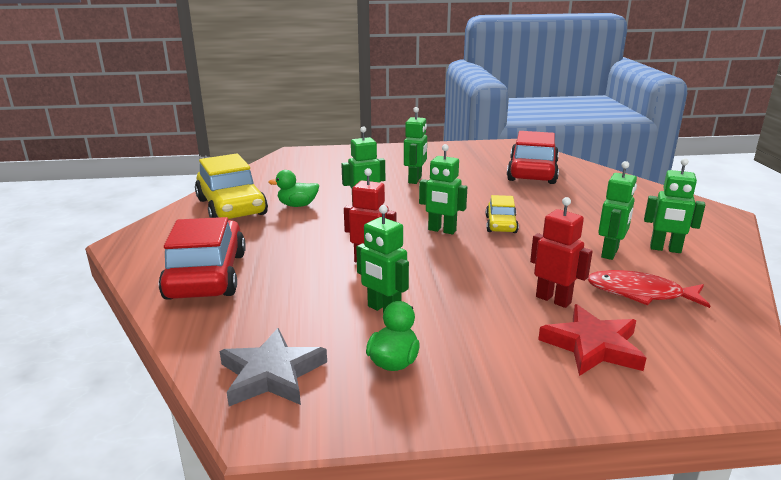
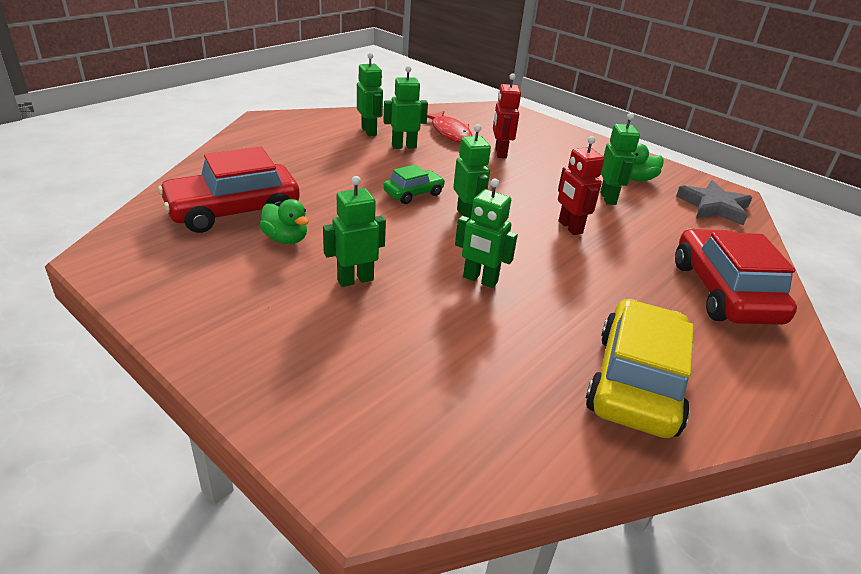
camera: 135 degrees left, 10 degrees up
(207, 275) = (724, 292): red car -> red car turned 135 degrees clockwise
(297, 205) = (549, 329): green duck -> green duck (286, 239)
(501, 225) = (413, 193): yellow car -> green car
(592, 346) = (528, 137): red star -> none

